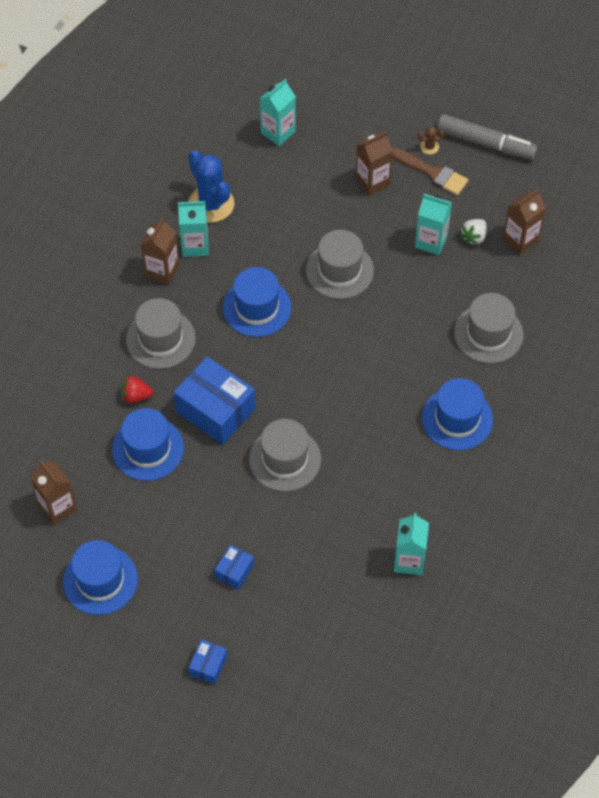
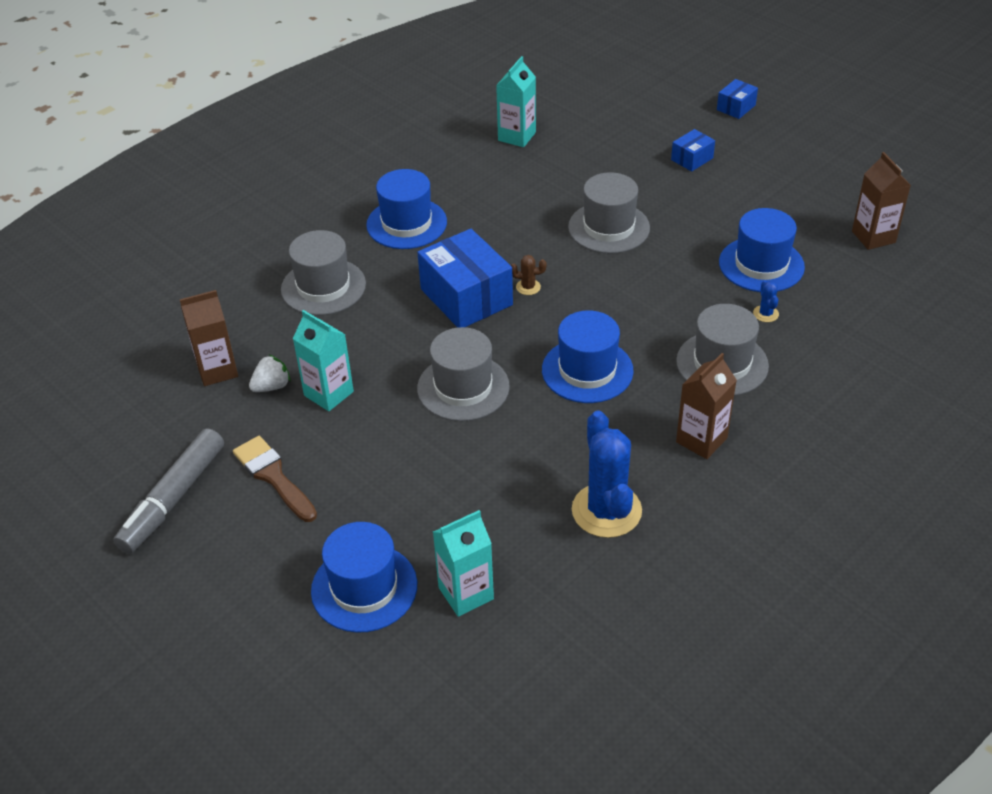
camera: 160 degrees left, 15 degrees down
(100, 580) = (832, 176): blue hat -> blue hat (364, 588)
(136, 396) = (765, 314): red strawberry -> blue cactus
(195, 245) = (646, 461): turquoise carton -> none
(215, 410) = (673, 282): blue box -> blue box (466, 297)
(372, 182) = (362, 485): brown carton -> none
(429, 147) = (254, 513): brown cactus -> brown cactus (528, 287)
(486, 143) = (173, 499): grey marker -> grey marker turned 105 degrees counterclockwise

